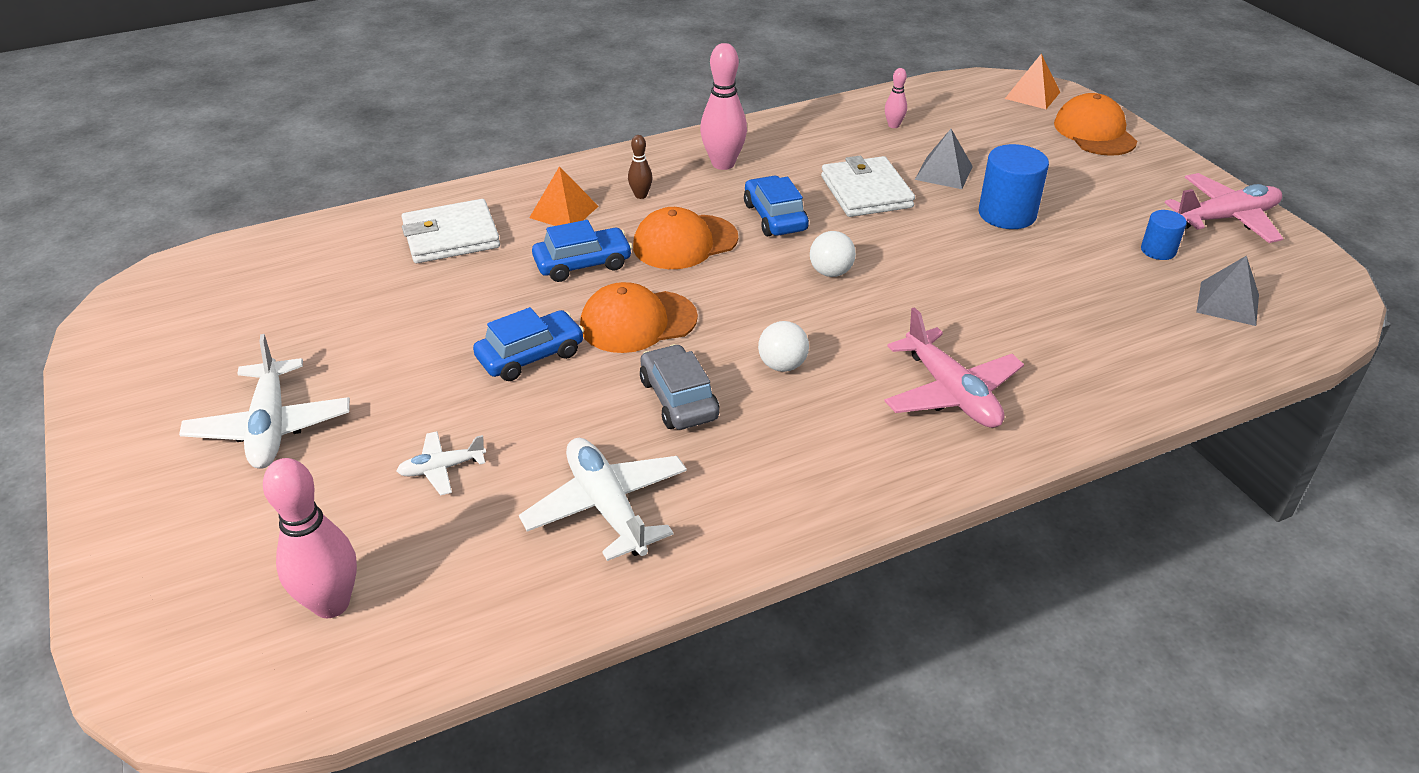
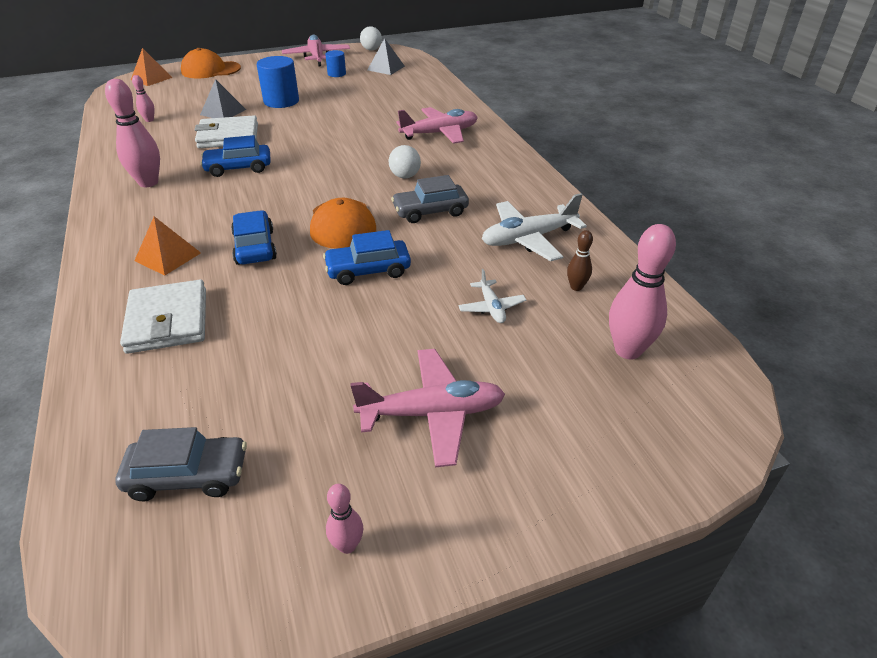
camera: 85 degrees left, 0 degrees up
(137, 387) = (347, 545): none -> pink bowling pin
(243, 291) = (188, 475): none -> grey car
(270, 427) = (432, 413): white plane -> pink plane
(530, 356) = (368, 270): blue car -> blue car turned 75 degrees counterclockwise
(641, 195) = (169, 219): brown bowling pin -> brown bowling pin (576, 287)
(685, 242) = (250, 202): orange cap -> none
(830, 272) = (315, 155): white ball -> white ball (371, 50)

